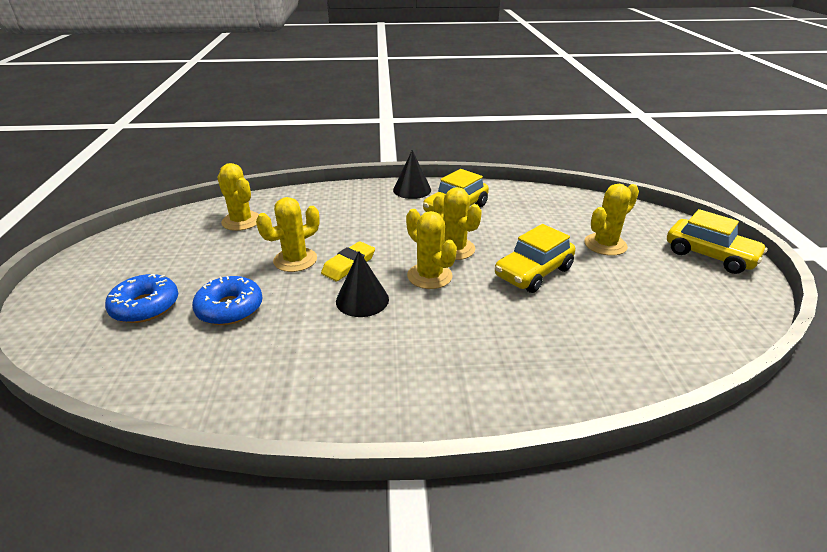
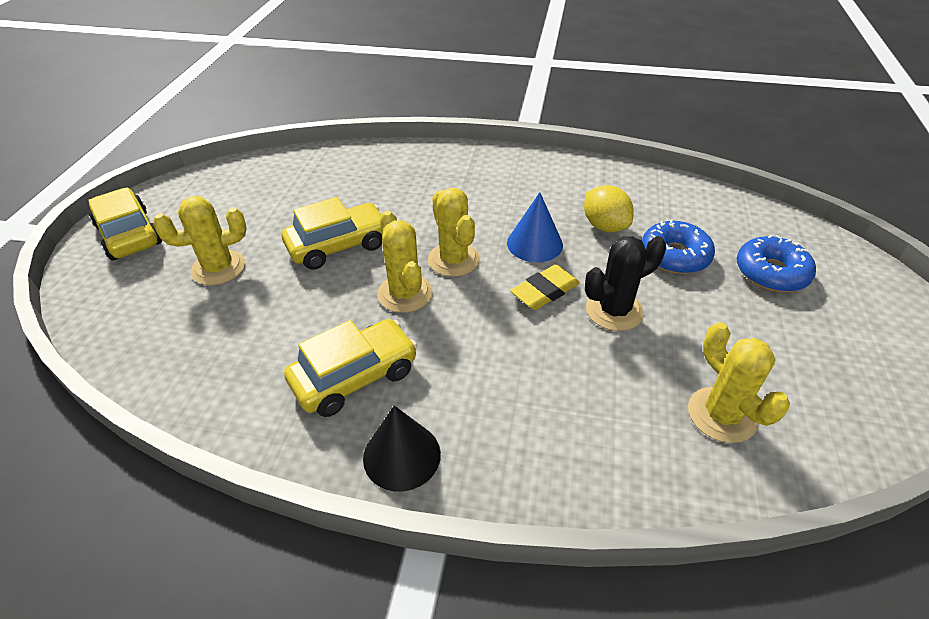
camera: 165 degrees left, 10 degrees up
(292, 328) = (604, 226): none -> yellow lemon
(295, 260) = (614, 311): yellow cactus -> black cactus
(362, 300) = (534, 244): black cone -> blue cone

